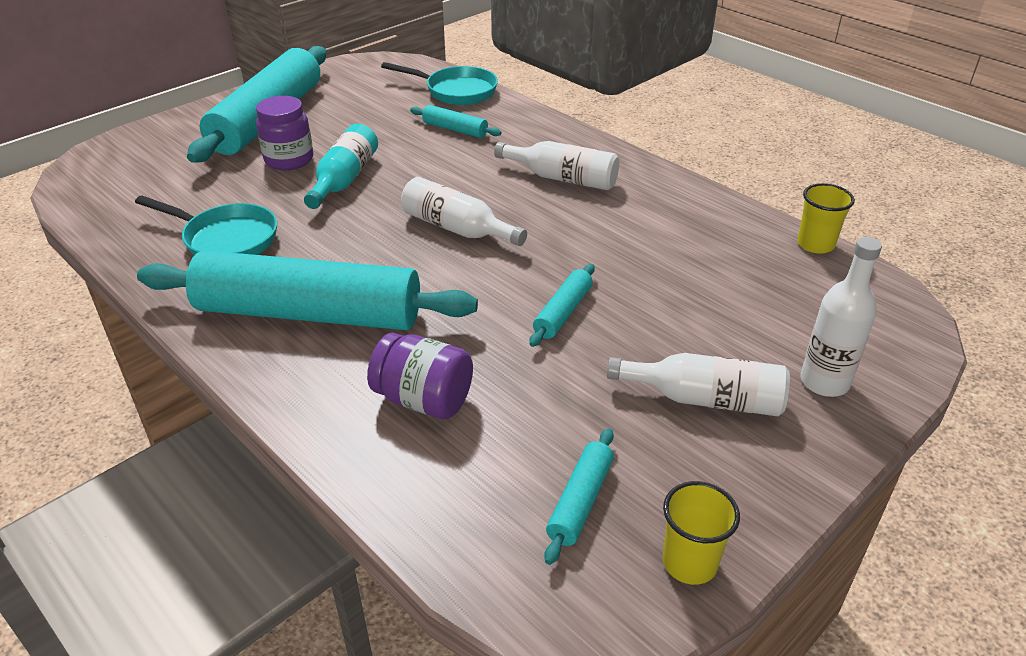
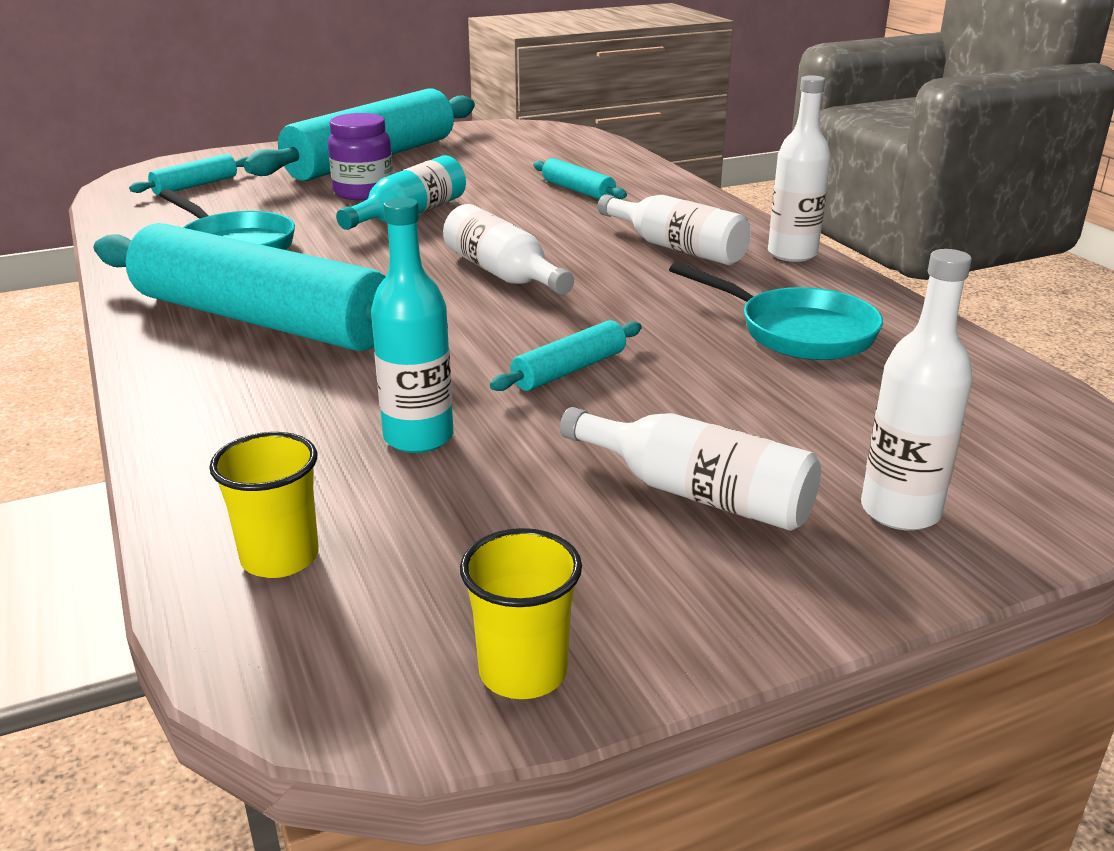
camera: 20 degrees right, 10 degrees down
(423, 400) = (318, 420): purple jar -> none
(456, 91) = (608, 160): turquoise pan -> turquoise pan (797, 332)
(503, 397) = (418, 437): none -> turquoise bottle
(580, 501) = (425, 564): turquoise rolling pin -> turquoise rolling pin (195, 185)
(642, 170) = (792, 254): none -> white bottle
(815, 244) = (996, 361): yellow cup -> yellow cup (280, 558)

